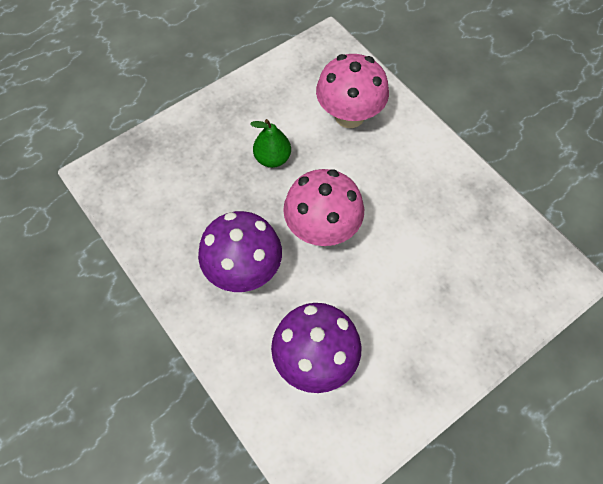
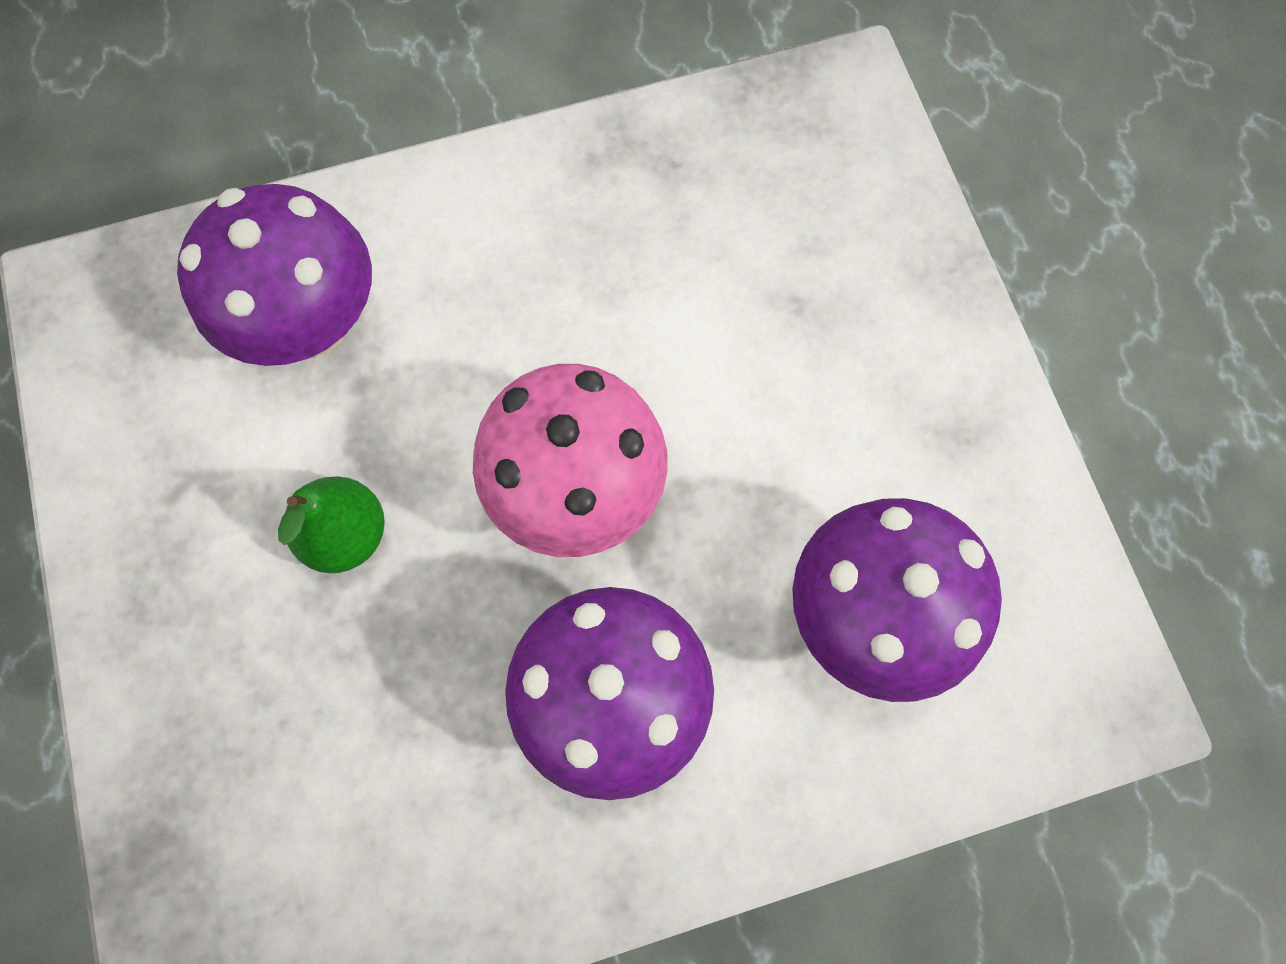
camera: 70 degrees left, 10 degrees up
(349, 116) = (311, 323): pink mushroom -> purple mushroom

